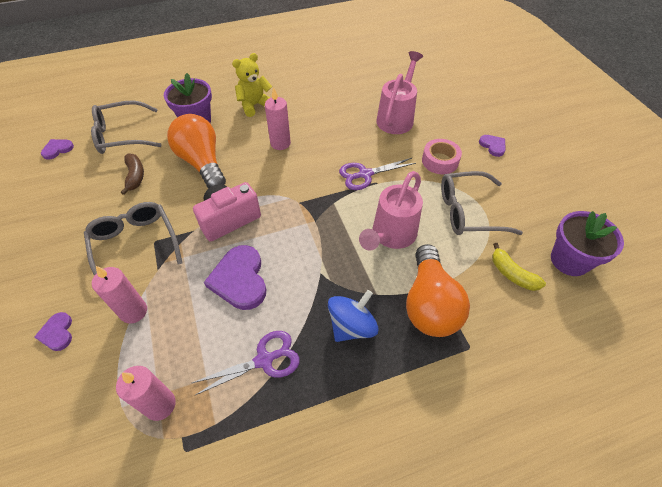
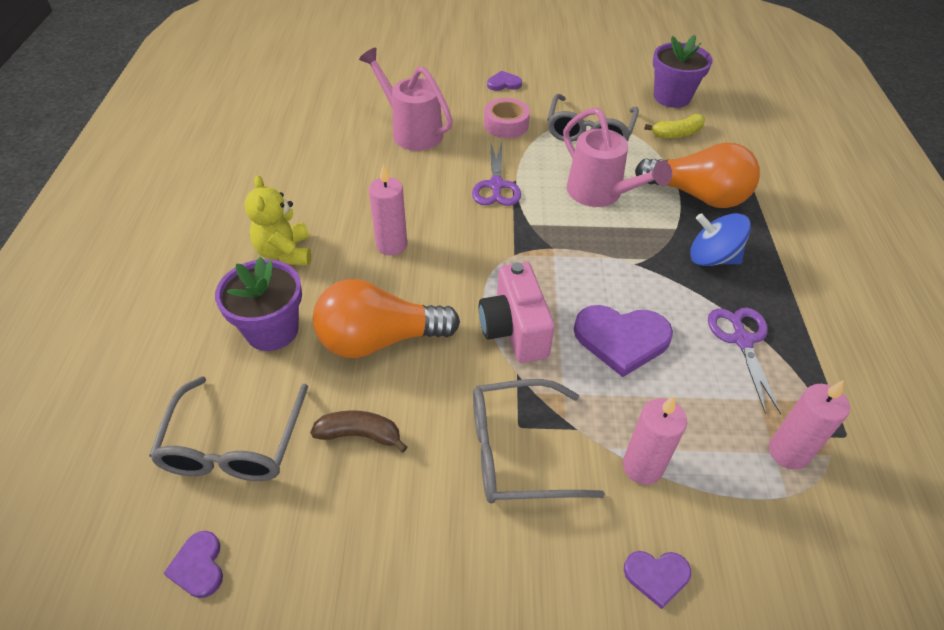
camera: 70 degrees left, 5 degrees down
(352, 326) = (712, 258): blue spinning top -> blue spinning top turned 45 degrees counterclockwise

